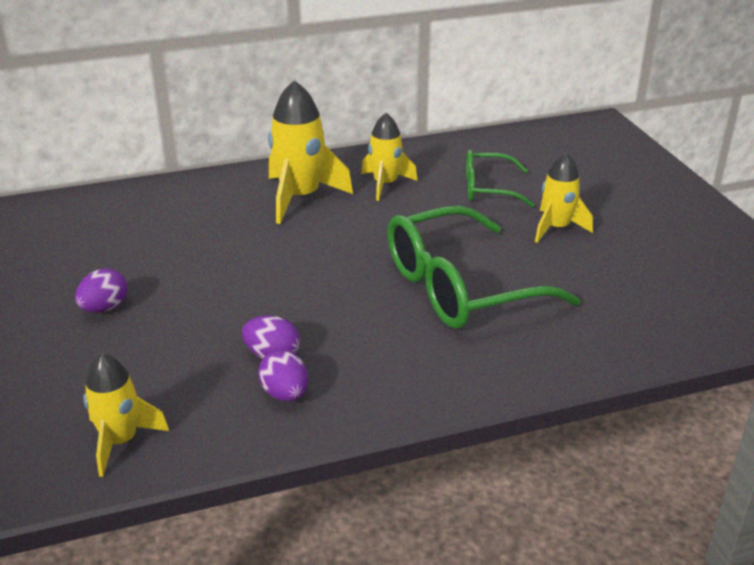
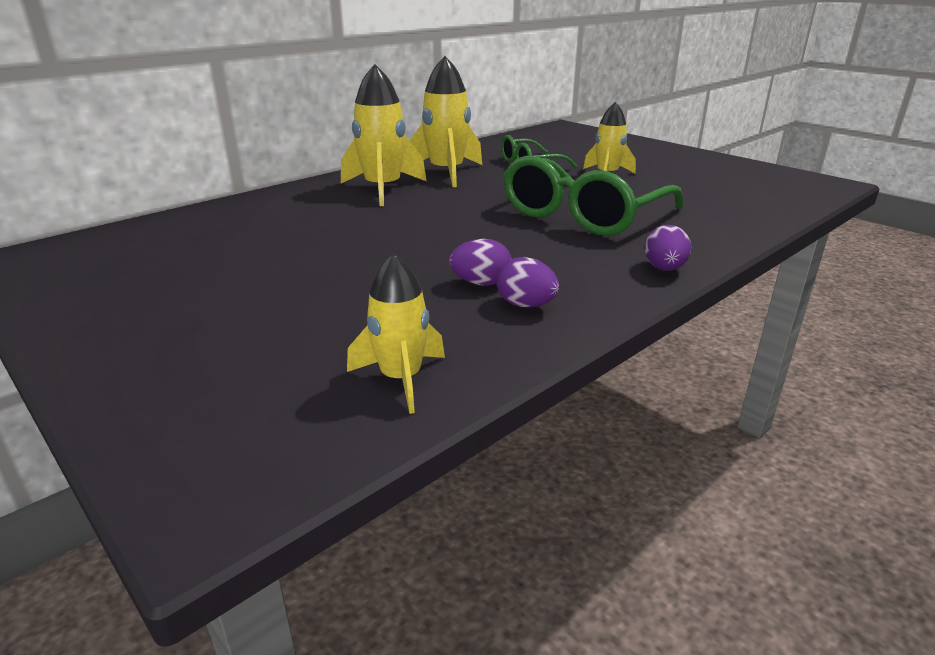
camera: 25 degrees left, 5 degrees down
(104, 308) = (269, 286): purple egg -> purple egg (664, 269)
(385, 184) = (446, 173): yellow rocket -> yellow rocket, size x1.56

